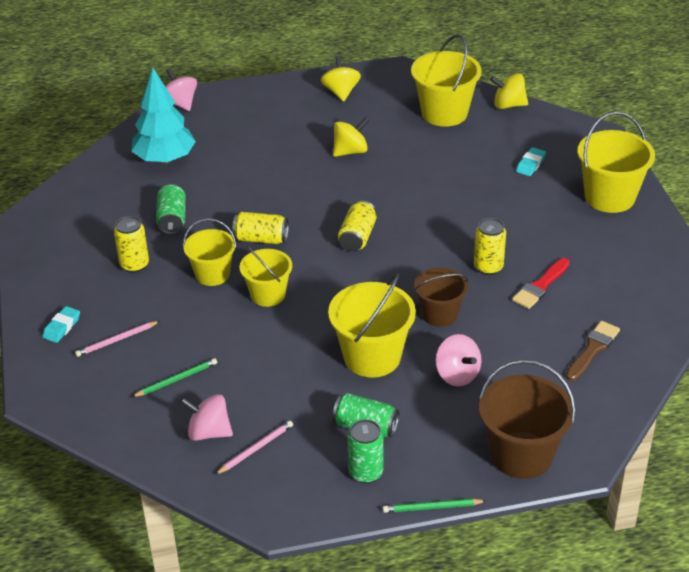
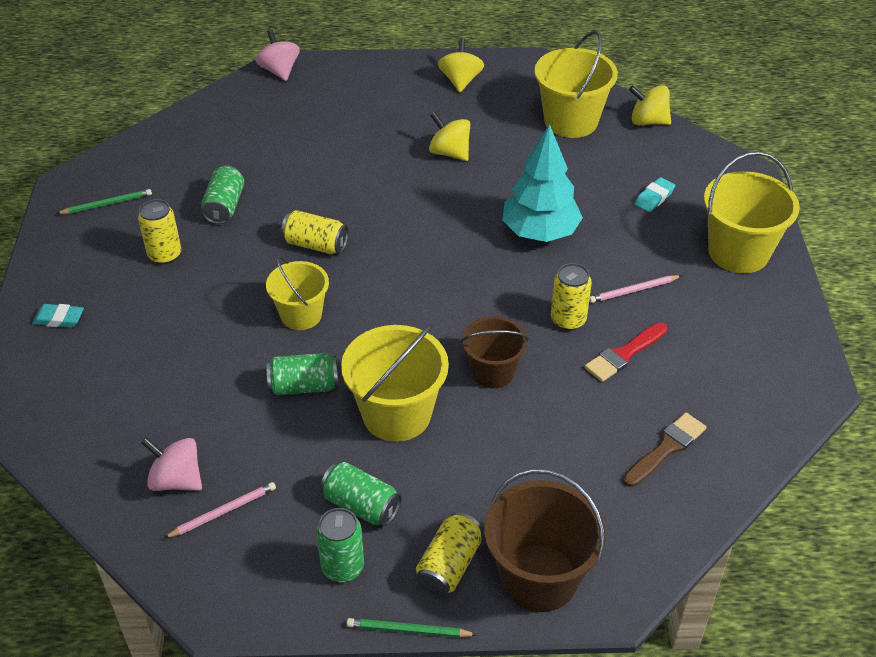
camera: 10 degrees right, 5 degrees up
(62, 327) = (59, 319): turquoise eraser -> turquoise eraser turned 60 degrees clockwise
(116, 340) = (113, 345): pink pencil -> pink pencil (633, 291)
(165, 159) = (241, 133): turquoise tree -> turquoise tree (540, 232)
(176, 379) = (162, 405): green pencil -> green pencil (107, 204)
(212, 274) = (247, 280): yellow bucket -> none
(289, 347) = (304, 386): none -> green can
(350, 151) = (449, 153): yellow spinning top -> yellow spinning top turned 120 degrees counterclockwise
(357, 237) = (426, 258): yellow can -> yellow can (449, 565)
(457, 375) = (491, 455): pink spinning top -> none

